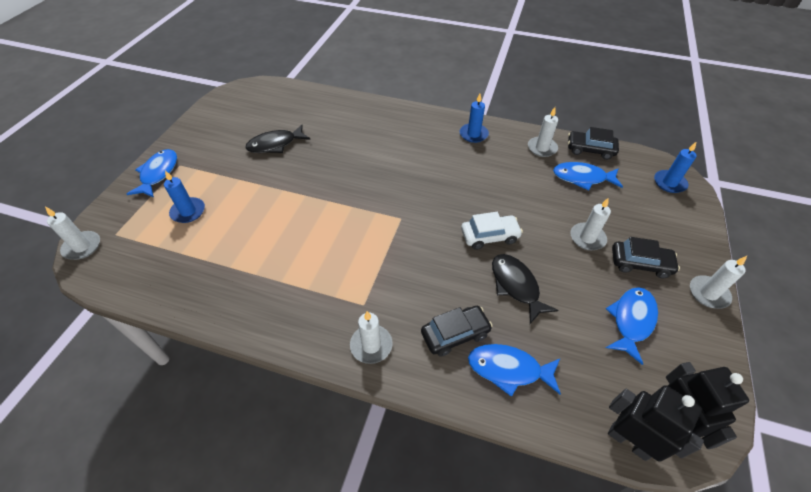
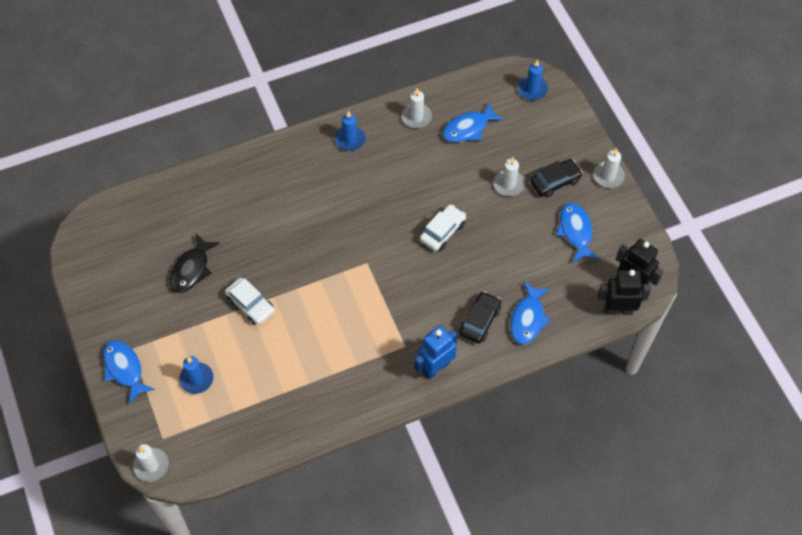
camera: 40 degrees left, 10 degrees up
(284, 190) = (250, 305): none -> white car
(371, 345) = (436, 367): white candle -> blue robot
(508, 369) = (528, 318): blue fish -> blue fish turned 45 degrees counterclockwise
(516, 286) = (490, 258): black fish -> none
(590, 150) = (454, 93): black car -> none

